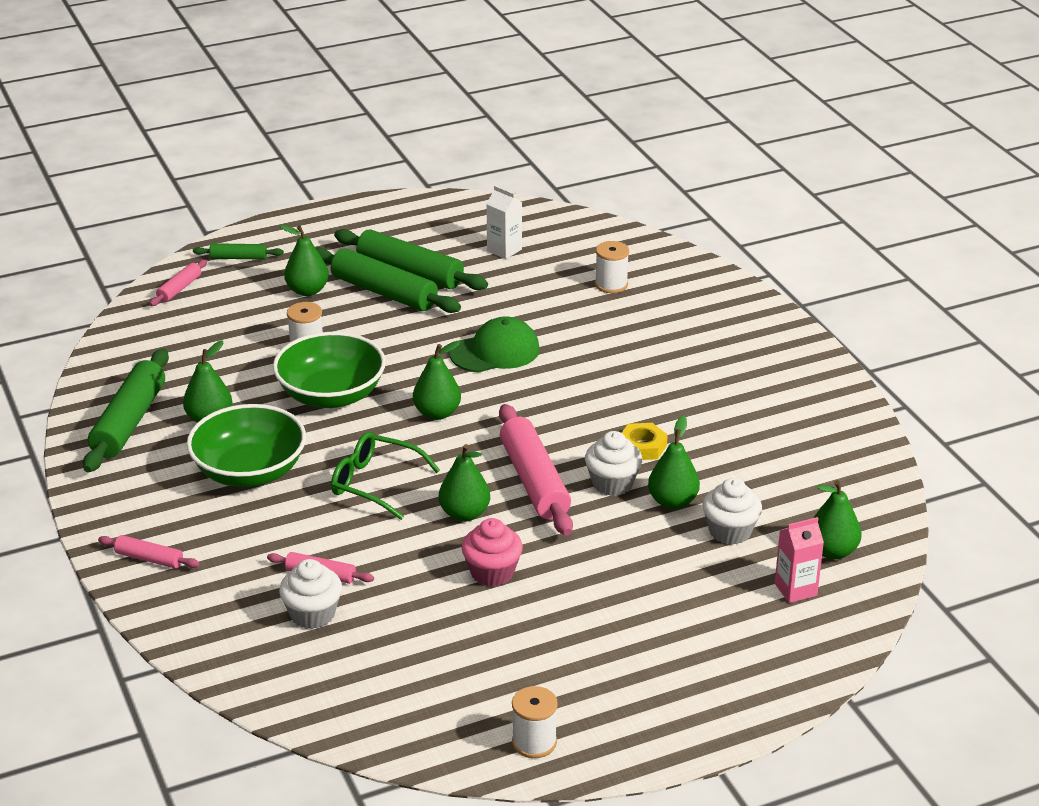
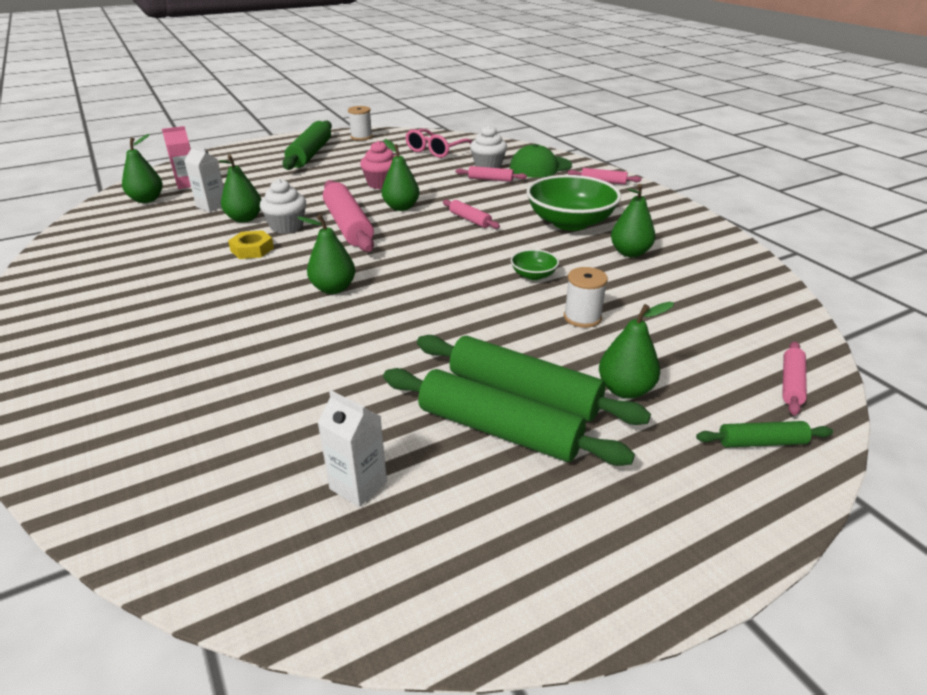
camera: 175 degrees right, 0 degrees up
(129, 422) = (696, 248): green rolling pin -> green rolling pin (310, 154)
(331, 395) = (533, 275): green bowl -> green bowl, size x0.45
(376, 483) = (470, 220): green glasses -> pink rolling pin
(390, 676) = (436, 150): none -> pink glasses
(437, 413) = (431, 265): green pear -> green pear (333, 288)
(495, 351) = (376, 323): green cap -> green cap (540, 167)
(611, 285) = (208, 424): white spool -> none
(730, 531) = (212, 206): white cupcake -> white carton

